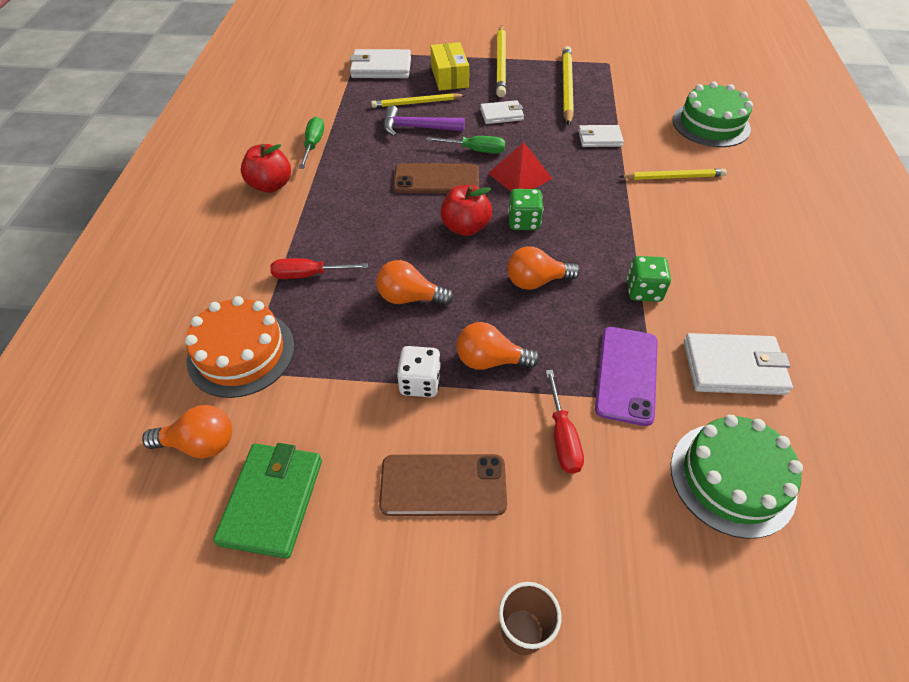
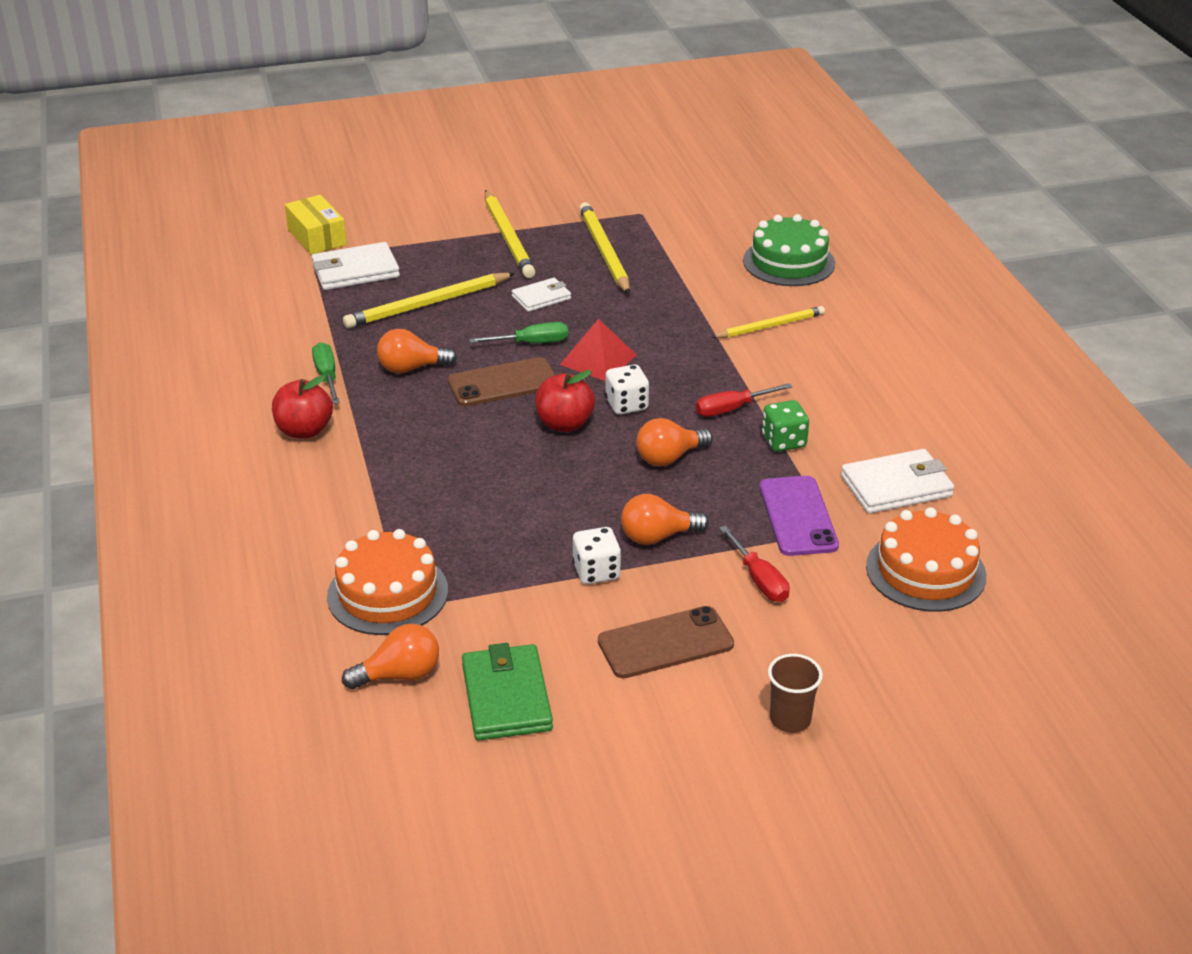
camera: 20 degrees left, 15 degrees down
(309, 275) = (414, 508): red screwdriver -> red screwdriver (732, 409)
(410, 298) = (541, 503): orange light bulb -> orange light bulb (411, 368)
(416, 103) = (428, 304): yellow pencil -> yellow pencil, size x1.51
(417, 128) = (446, 332): purple hammer -> none
(449, 77) = (451, 266): yellow box -> yellow box (317, 237)
(523, 222) = (626, 405): green dice -> white dice
(599, 138) = (670, 302): white wallet -> none
(732, 478) = (925, 571): green cake -> orange cake

